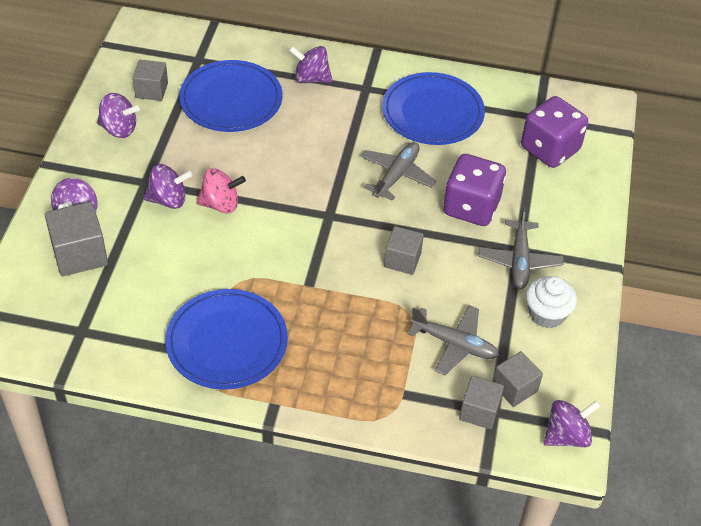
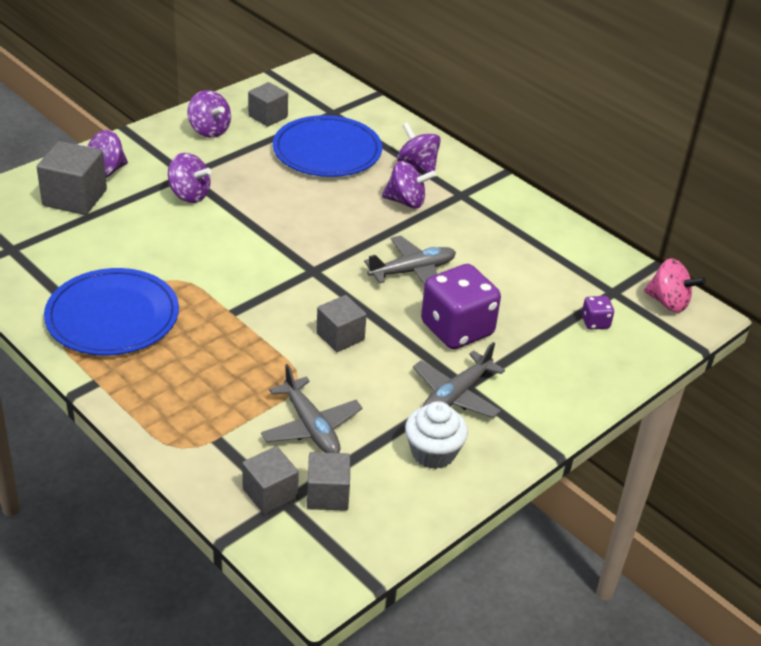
camera: 35 degrees right, 10 degrees down
(220, 204) = (228, 218): pink spinning top -> pink spinning top (668, 302)
(432, 112) = (505, 240): blue plate -> none
(550, 149) = (595, 322): purple dice -> purple dice, size x0.44
(566, 435) = (333, 565): purple spinning top -> purple spinning top (406, 202)

